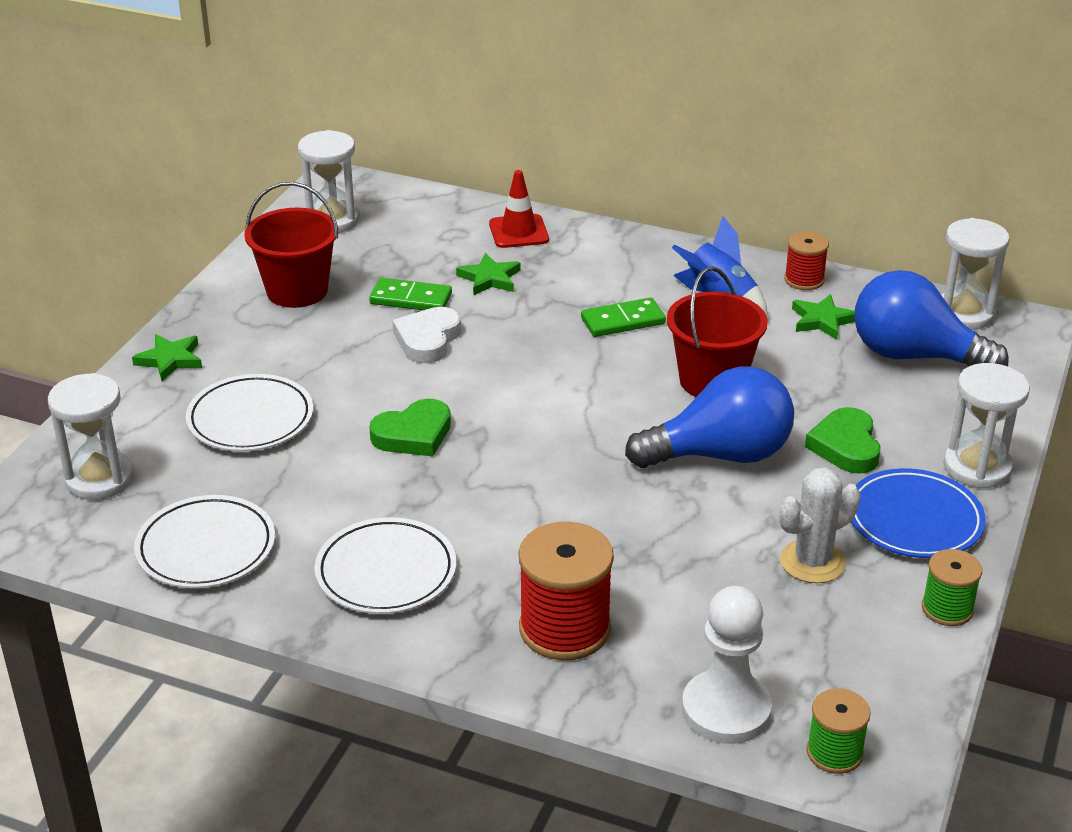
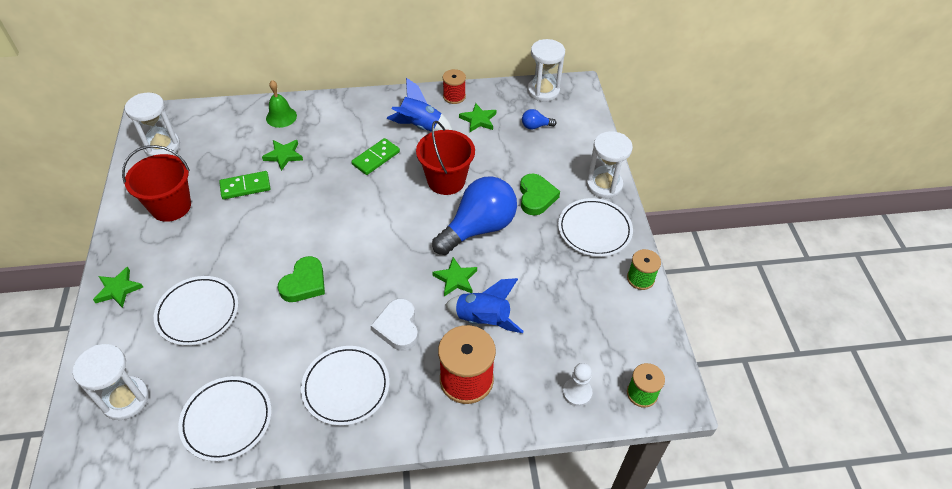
camera: 30 degrees left, 15 degrees up
(427, 340) = (273, 212): white heart -> white heart (398, 327)
(518, 232) = (281, 117): red traffic cone -> green bell
(637, 504) = (455, 279): none -> green star
(643, 568) = (483, 320): none -> blue rocket
(726, 710) = (577, 393): white pawn -> white pawn, size x0.58
(812, 562) = (563, 278): white cactus -> none
(845, 446) = (536, 197): green heart -> green heart turned 150 degrees counterclockwise
(914, 356) = (535, 126): blue light bulb -> blue light bulb, size x0.41
(914, 519) = (594, 230): blue plate -> white plate

